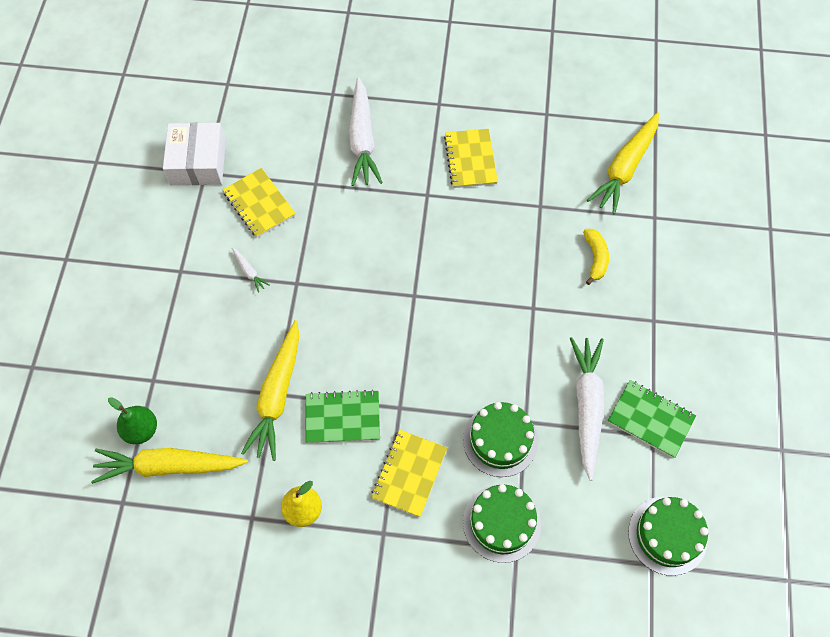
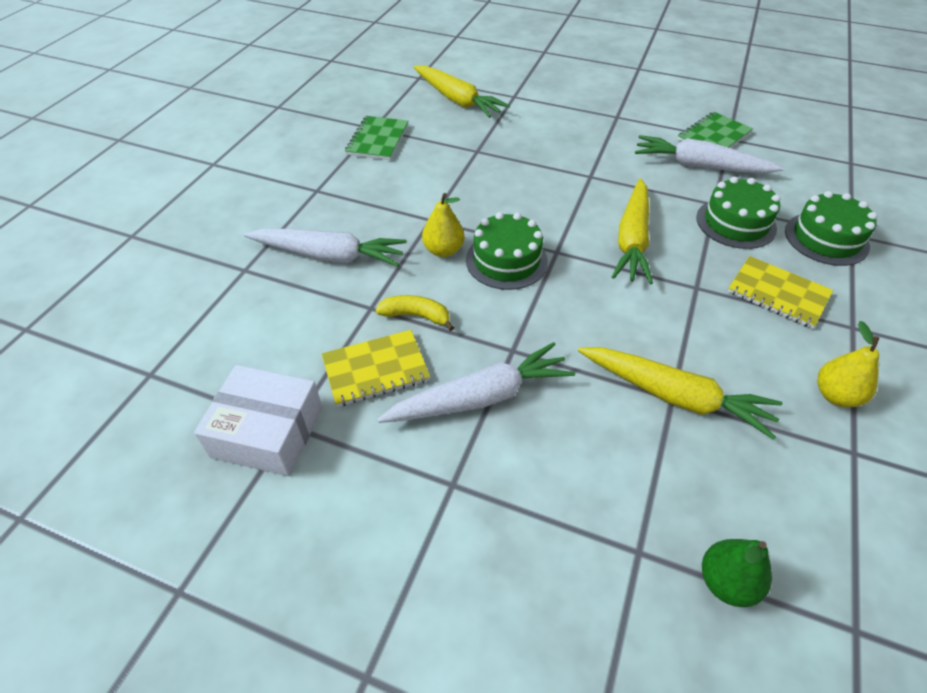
camera: 75 degrees left, 15 degrees down
(169, 466) = (787, 548): yellow carrot -> yellow carrot (632, 240)
(249, 272) = (480, 397): white carrot -> white carrot, size x2.38
(342, 417) = (708, 337): green notebook -> green notebook (377, 140)
(391, 213) = (443, 250): none -> yellow pear
(470, 159) = (401, 182): yellow notebook -> none
(595, 258) = (546, 132): yellow banana -> yellow banana (416, 316)
(667, 535) = (822, 150): green cake -> green cake (506, 260)

